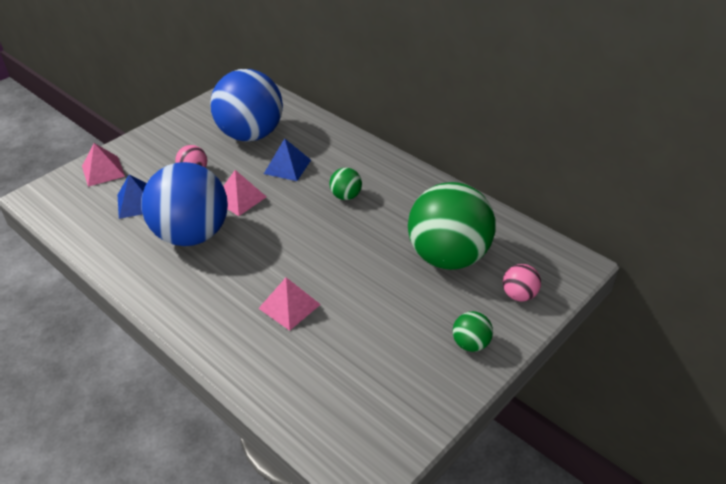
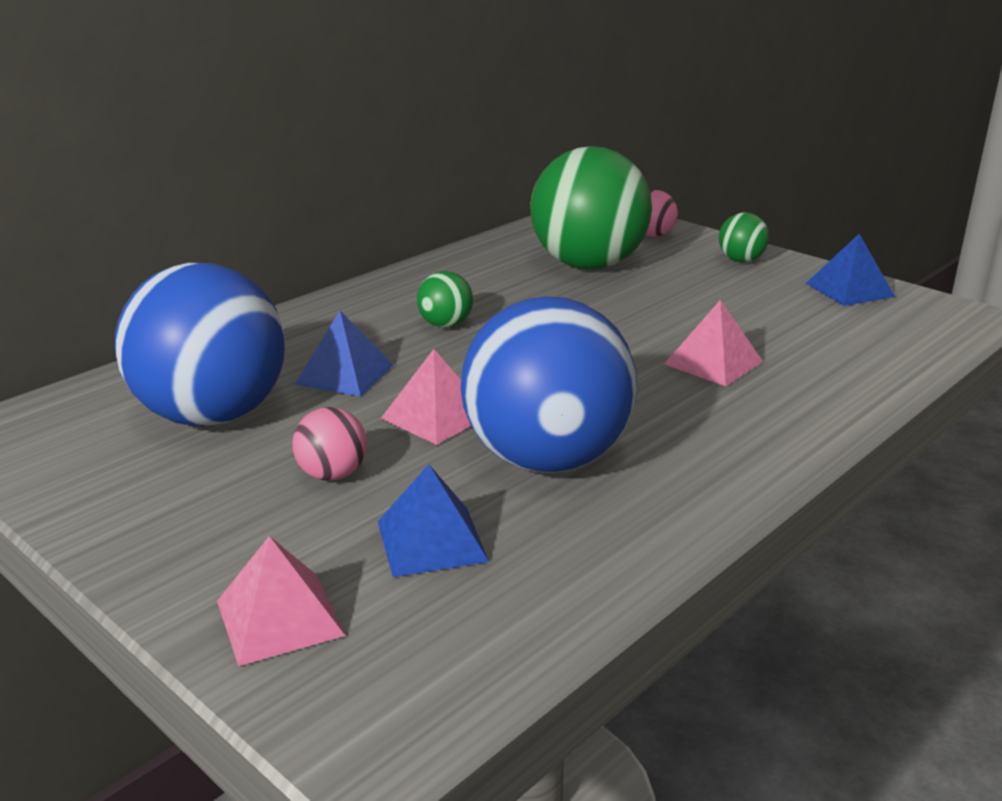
camera: 90 degrees left, 15 degrees down
(414, 404) = (849, 290): none -> blue pyramid

